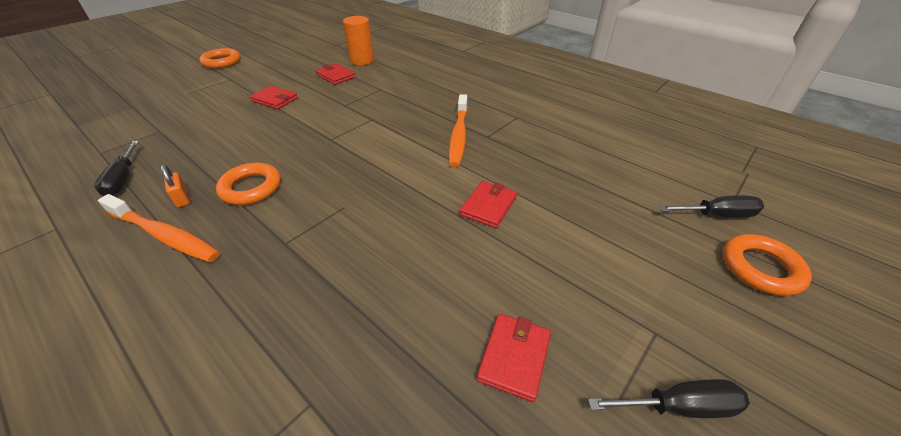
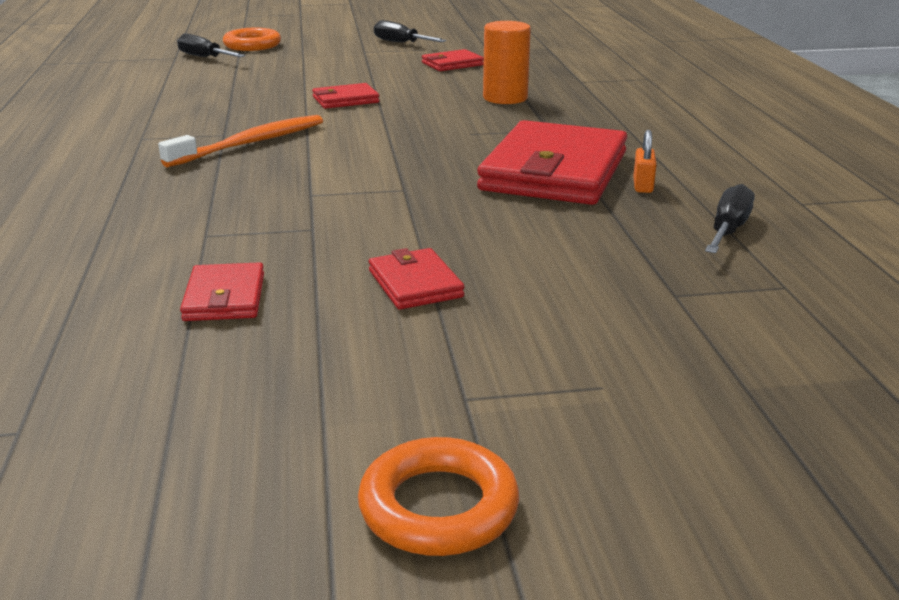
camera: 140 degrees left, 15 degrees down
(164, 235) = (666, 163): orange toothbrush -> none
(251, 188) = (554, 171): orange ring -> red wallet
(362, 61) = (95, 321): orange cylinder -> orange cylinder (505, 98)

